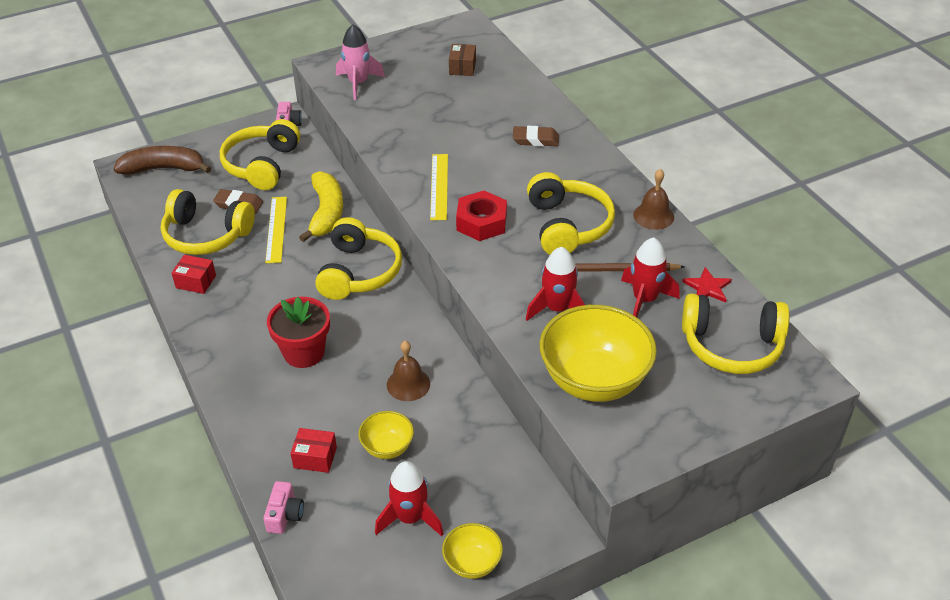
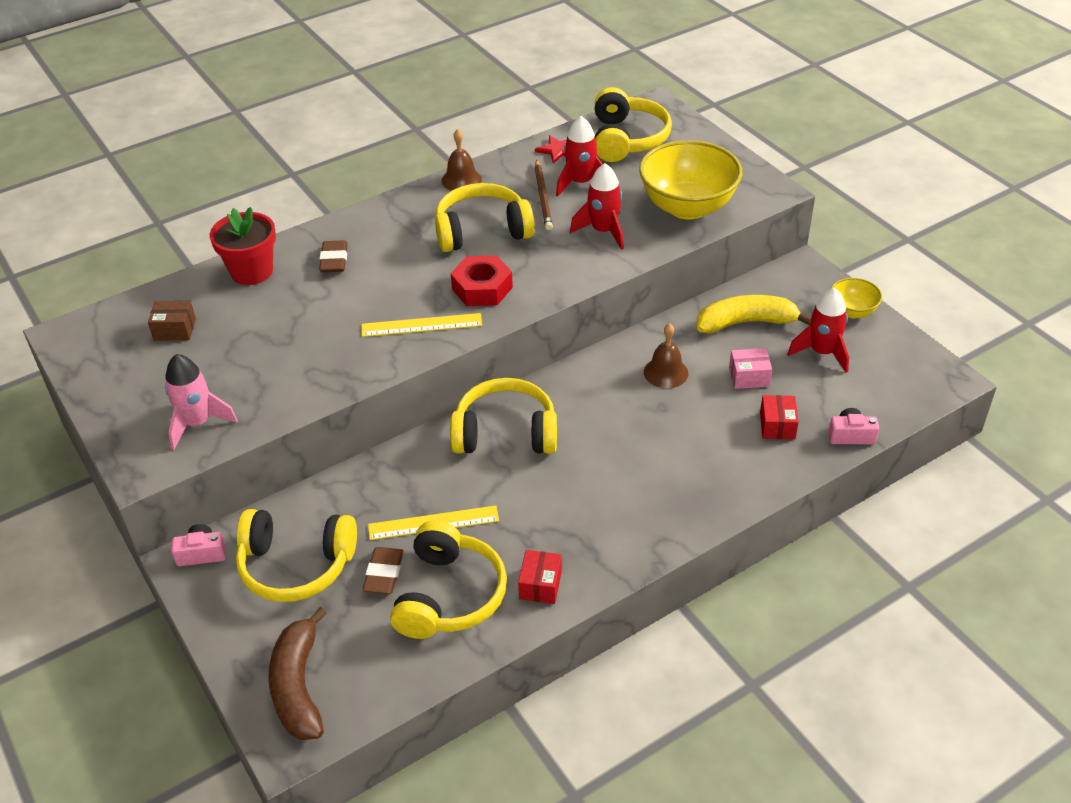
camera: 95 degrees left, 0 degrees up
(304, 352) = (640, 458): red flower pot -> red flower pot (252, 271)
(326, 213) = (399, 479): yellow banana -> yellow banana (746, 322)
(387, 447) = (749, 377): yellow bowl -> pink box

